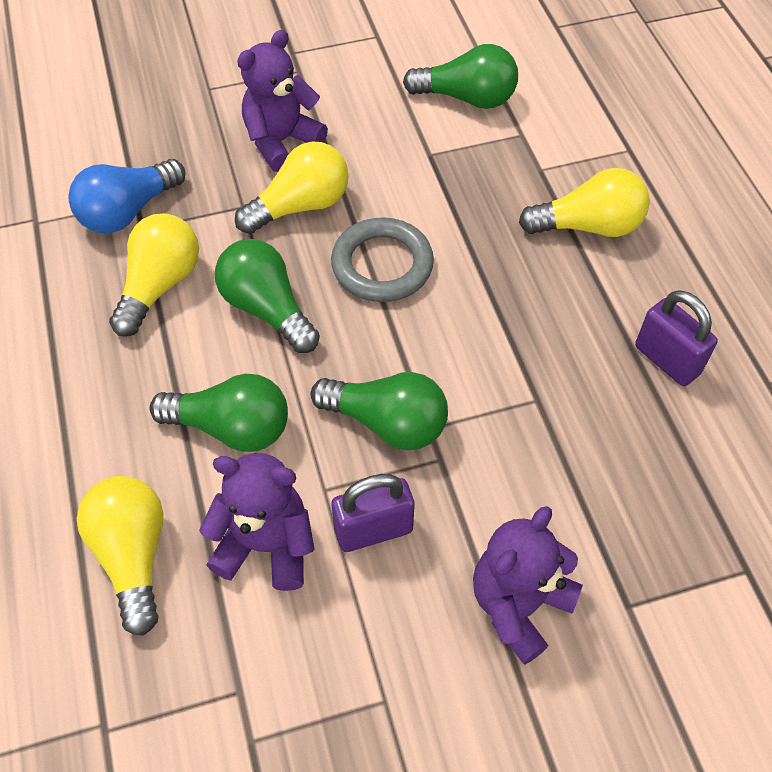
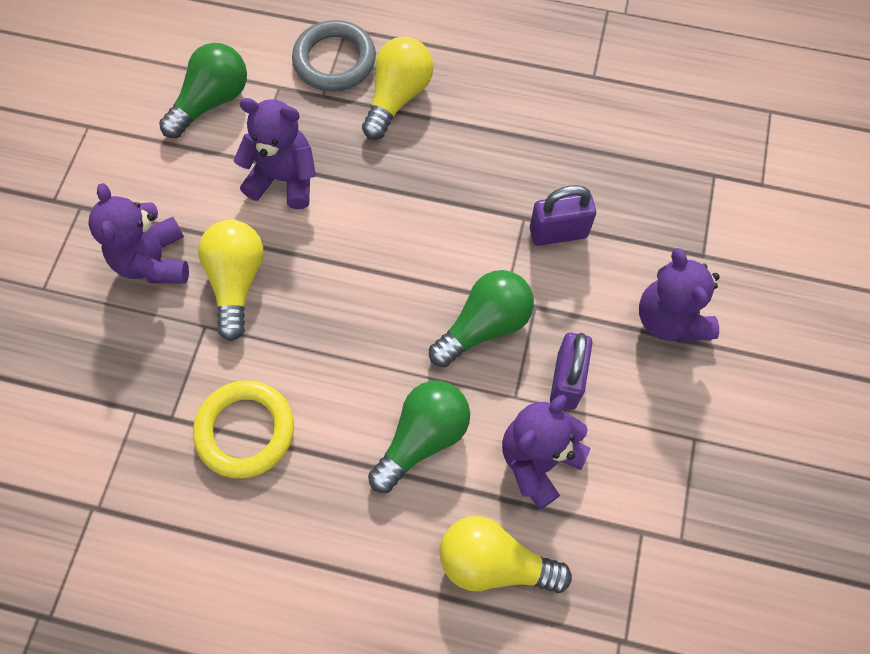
camera: 60 degrees left, 10 degrees up
(128, 211) = (143, 422): blue light bulb -> none
(160, 285) = (245, 431): yellow light bulb -> yellow ring
(267, 309) = (326, 358): green light bulb -> none
(382, 265) = (339, 253): grey ring -> grey ring (334, 60)
(429, 186) = (284, 179): none -> purple teddy bear
(667, 360) = (541, 121): purple padlock -> purple padlock (558, 232)

